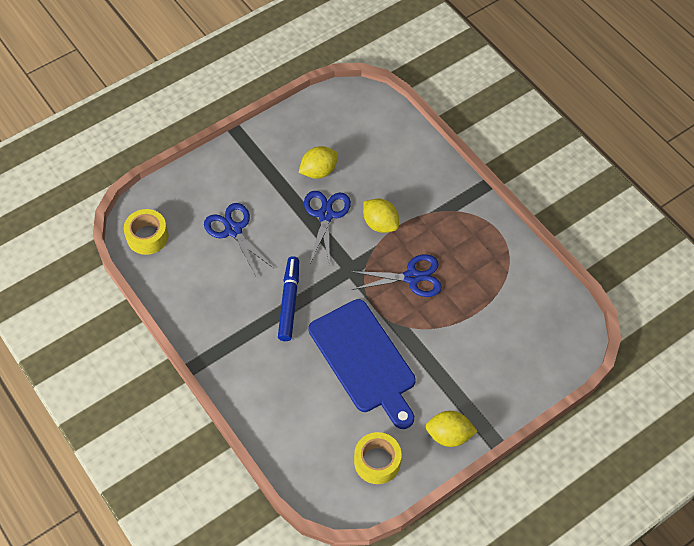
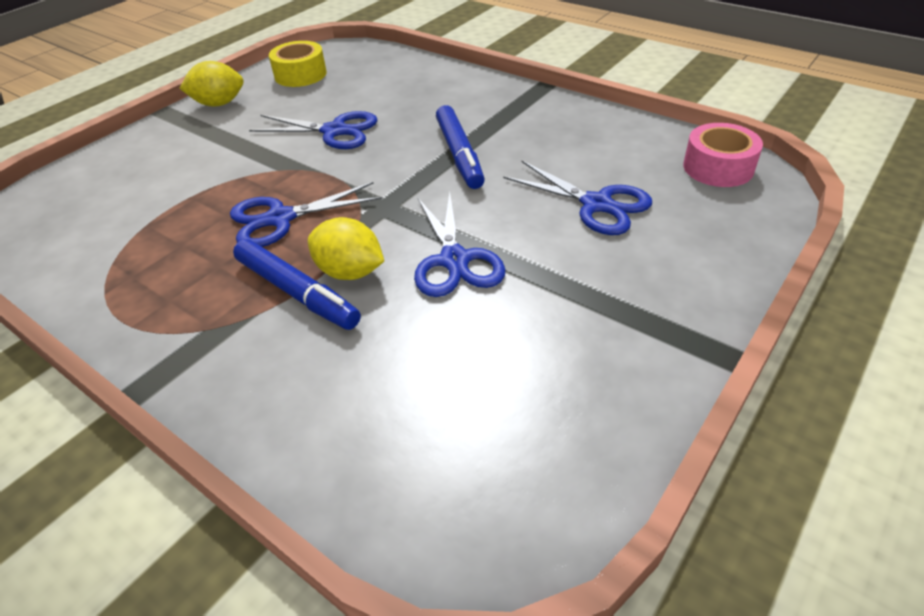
camera: 165 degrees right, 15 degrees down
(147, 236) = (718, 167): yellow tape -> pink tape
(319, 171) = (503, 325): yellow lemon -> none
(364, 360) = (334, 131): blue cutting board -> blue scissors
(409, 219) = (297, 293): none -> blue marker

